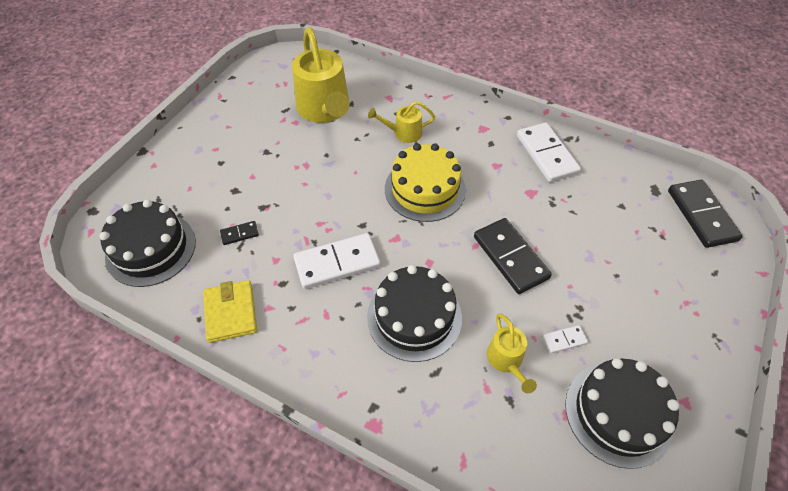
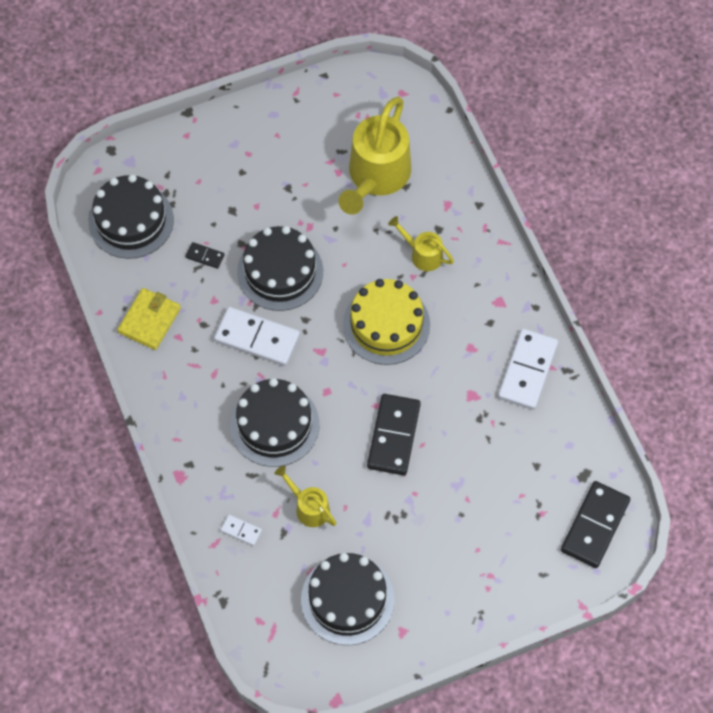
camera: 40 degrees right, 10 degrees up
(311, 206) = (280, 272): none -> black cake
(507, 361) = (308, 507): yellow watering can -> yellow watering can turned 105 degrees clockwise
(564, 340) = (365, 526): white domino -> white domino (241, 531)

